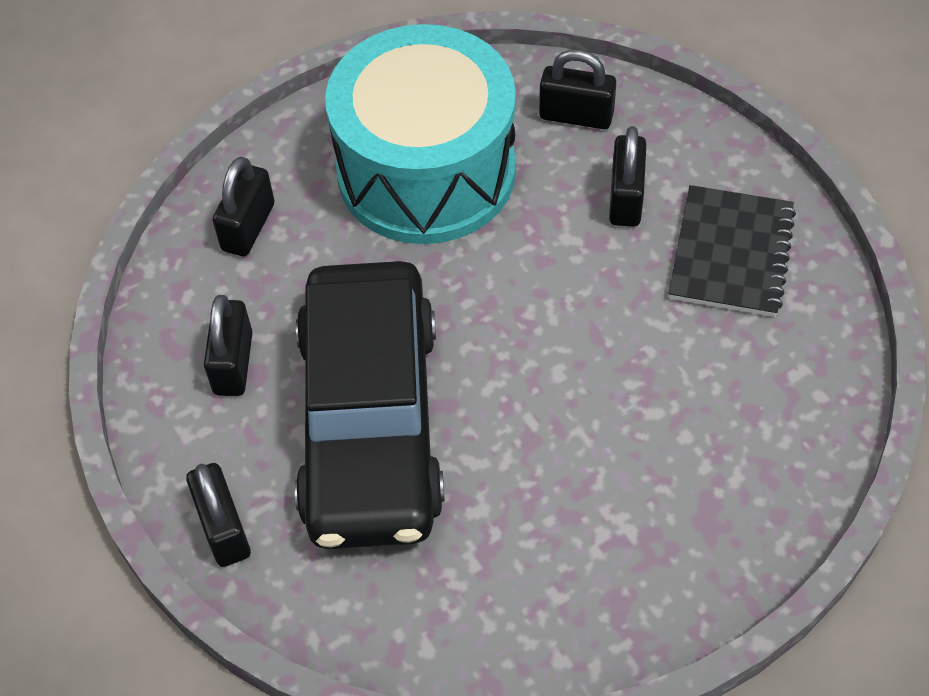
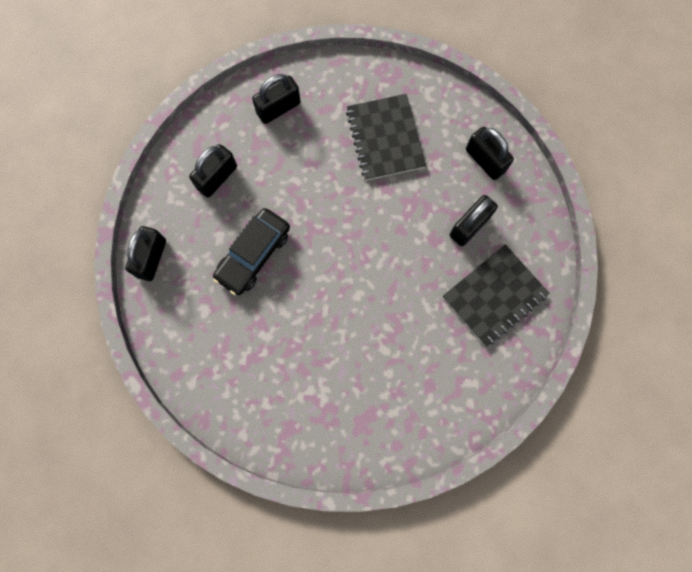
camera: 35 degrees right, 20 degrees up
(370, 422) = (253, 255): black car -> black car, size x0.51
(426, 171) = (385, 138): turquoise drum -> black notebook

